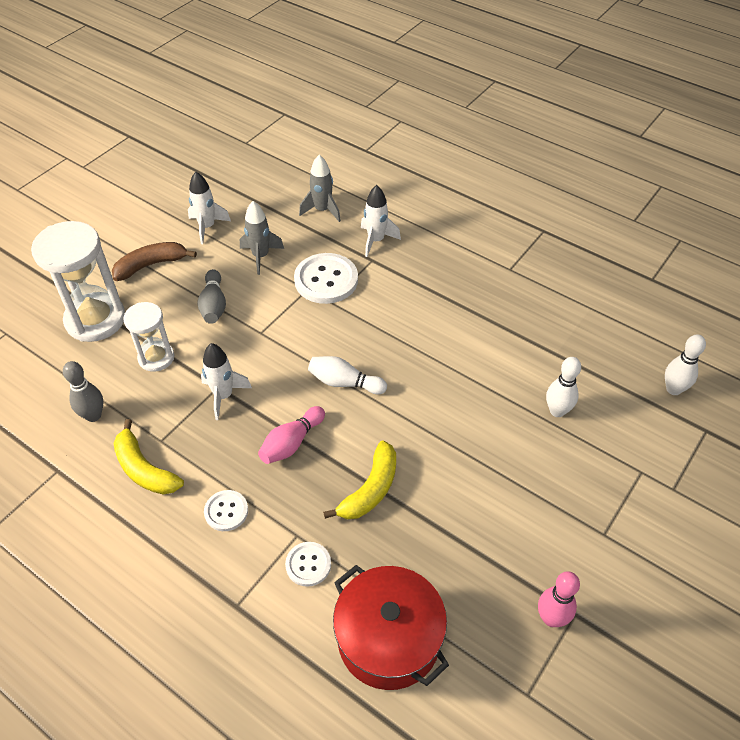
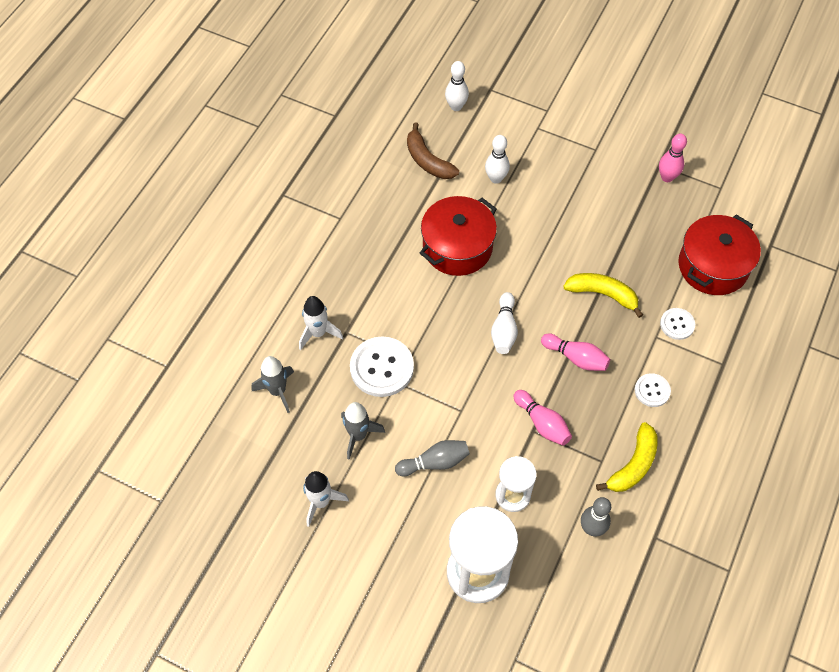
camera: 100 degrees left, 10 degrees up
(151, 265) = (389, 543): brown banana -> brown banana (428, 161)
(223, 396) = (542, 423): white rocket -> pink bowling pin
(460, 359) = (457, 247): none -> red pot

